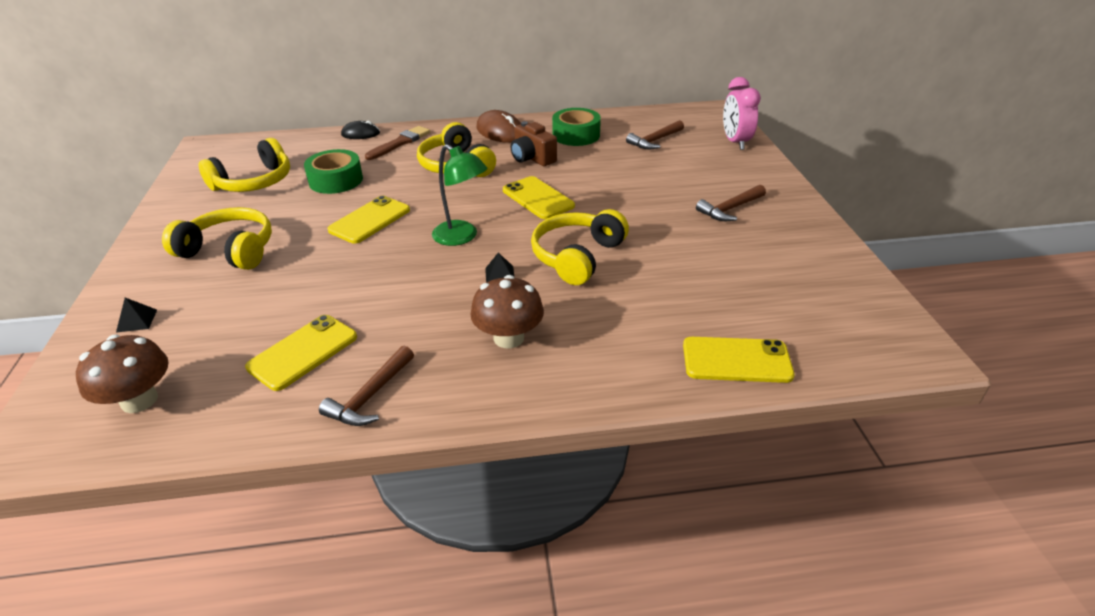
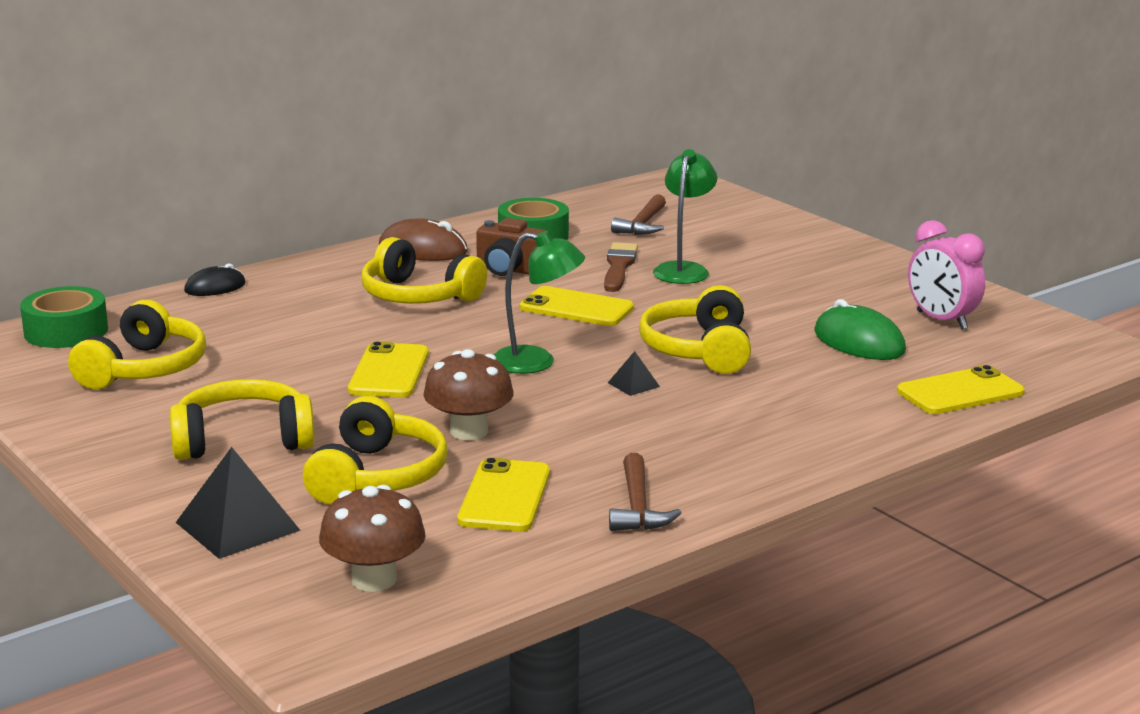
camera: 30 degrees left, 15 degrees down
(137, 320) = (237, 526): black pyramid -> black pyramid, size x2.04
(257, 305) = (376, 476): none -> yellow headphones
(336, 180) = (269, 343): green tape -> green tape (66, 331)
(400, 143) = (295, 287): brown brush -> brown brush (619, 267)
(508, 338) = (718, 430): brown mushroom -> brown mushroom (469, 431)
(642, 183) = (683, 269): none -> green lamp
(703, 282) = (859, 342): none -> green mouse
(730, 209) = (812, 274): brown hammer -> none
(735, 142) = (741, 209): pink clock -> pink clock (941, 320)

